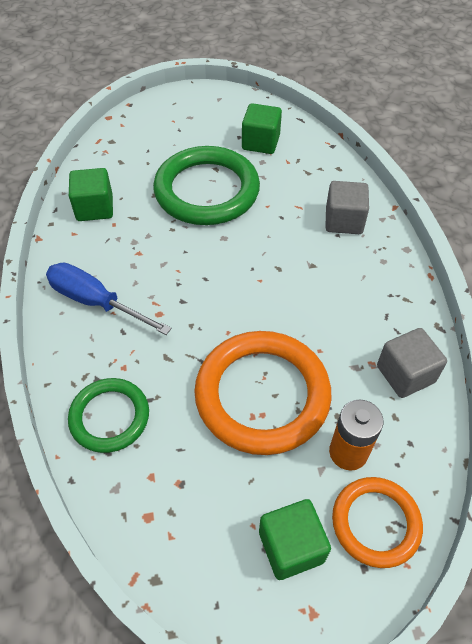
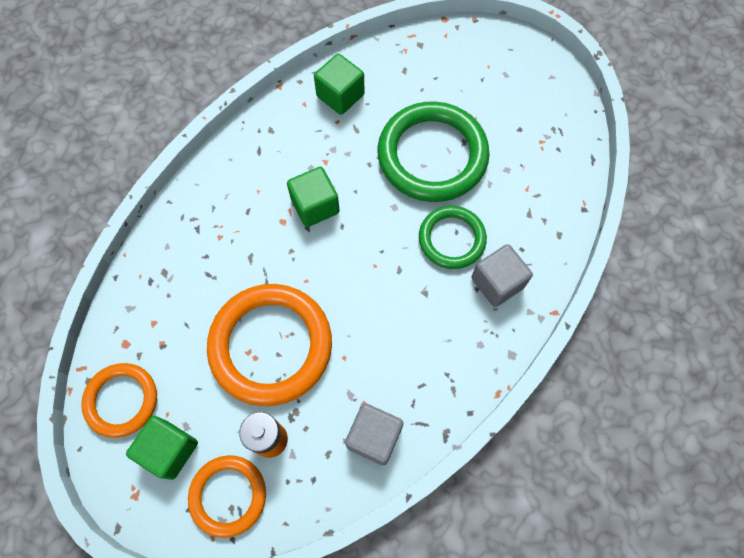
camera: 50 degrees right, 15 degrees up
(95, 302) = (257, 172): blue screwdriver -> none
(109, 417) = (175, 261): green ring -> green ring (451, 239)
(203, 559) = (121, 400): none -> orange ring
(260, 142) = (529, 151): green cube -> green cube (315, 206)

